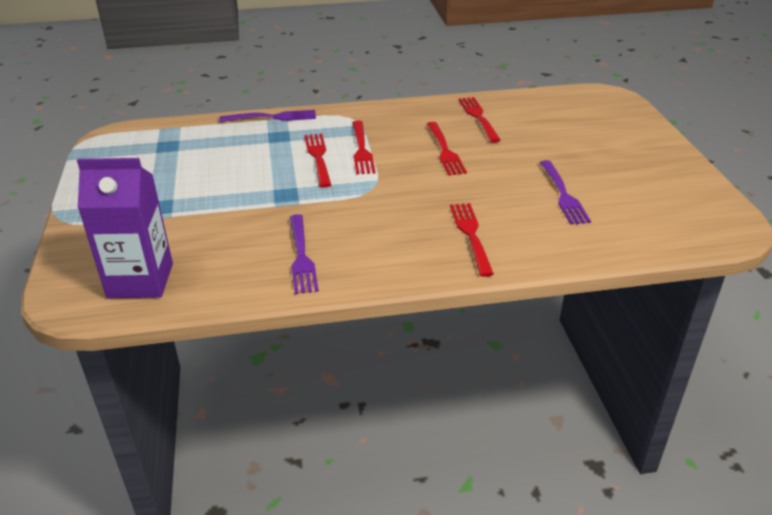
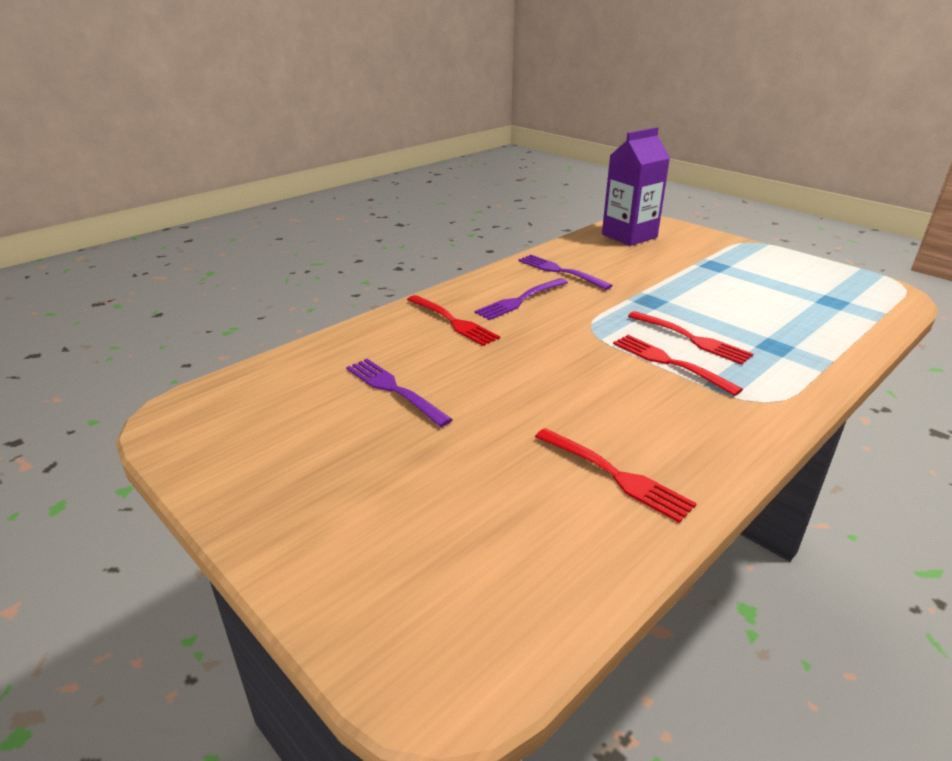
camera: 145 degrees right, 5 degrees down
(272, 117) = (834, 365): purple fork -> purple fork (520, 300)
(445, 151) = (584, 397): red fork -> none

